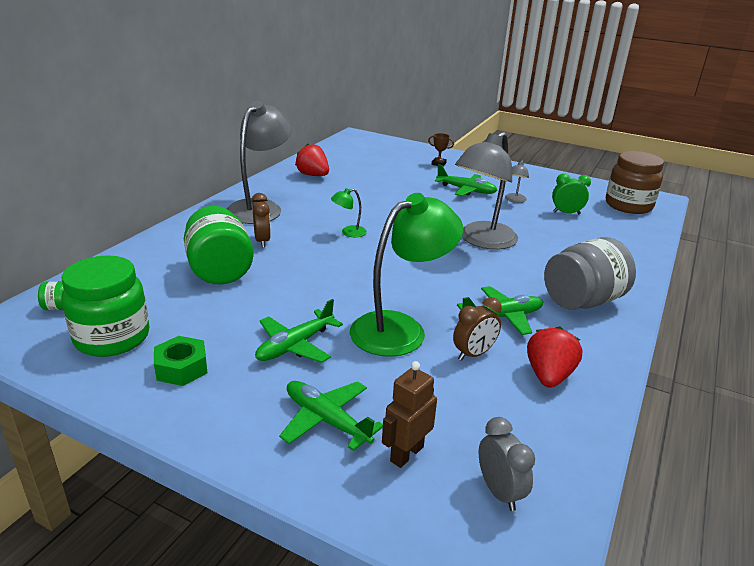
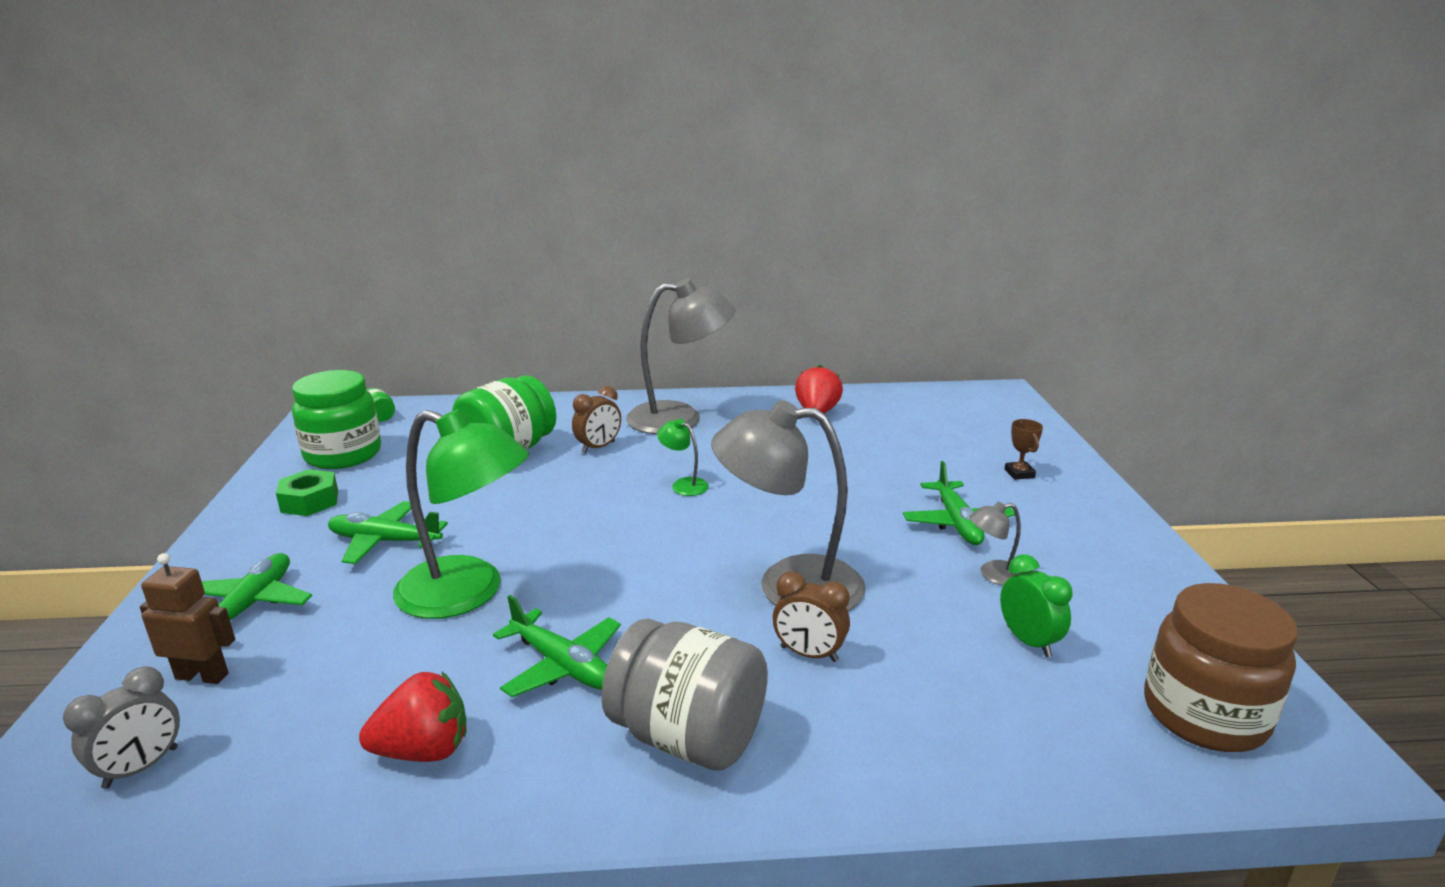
camera: 60 degrees right, 5 degrees down
(473, 354) = (442, 667): brown clock -> brown clock (809, 654)

